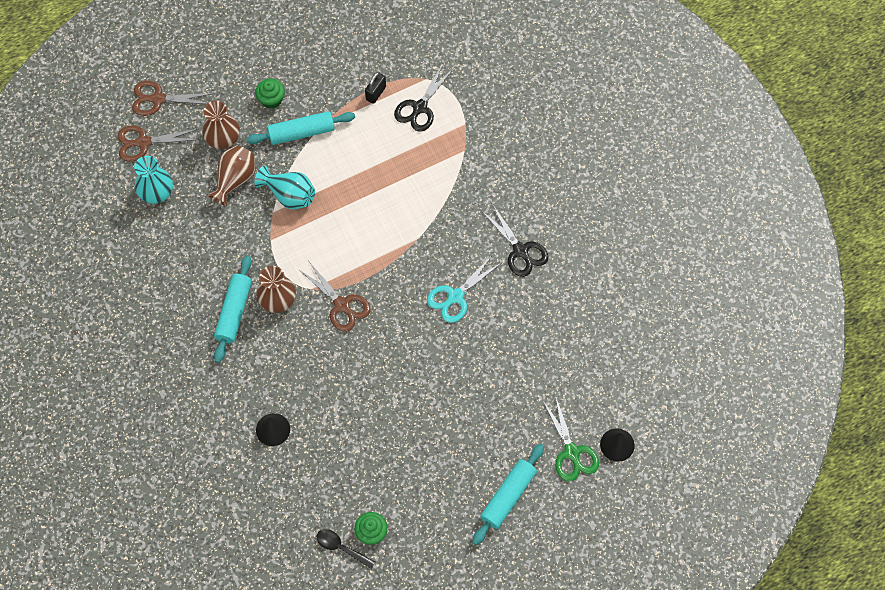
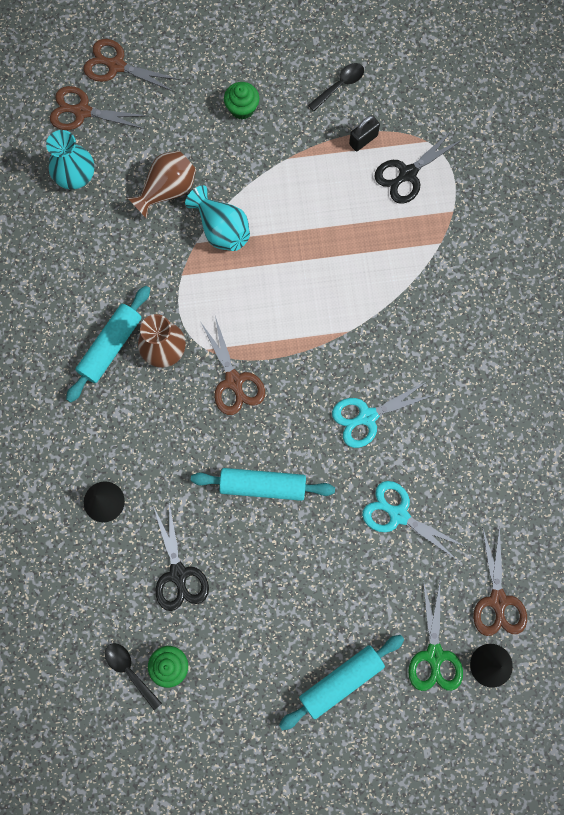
camera: 20 degrees right, 10 degrees up
(223, 139) = (171, 137): brown vase -> none
(301, 133) = (262, 159): turquoise rolling pin -> turquoise rolling pin (263, 486)
(342, 58) = (340, 85): none -> black spoon
(506, 360) = (398, 515): none -> turquoise scissors
(520, 250) = (462, 387): black scissors -> black scissors (178, 574)
(604, 396) = (497, 600): none -> brown scissors

